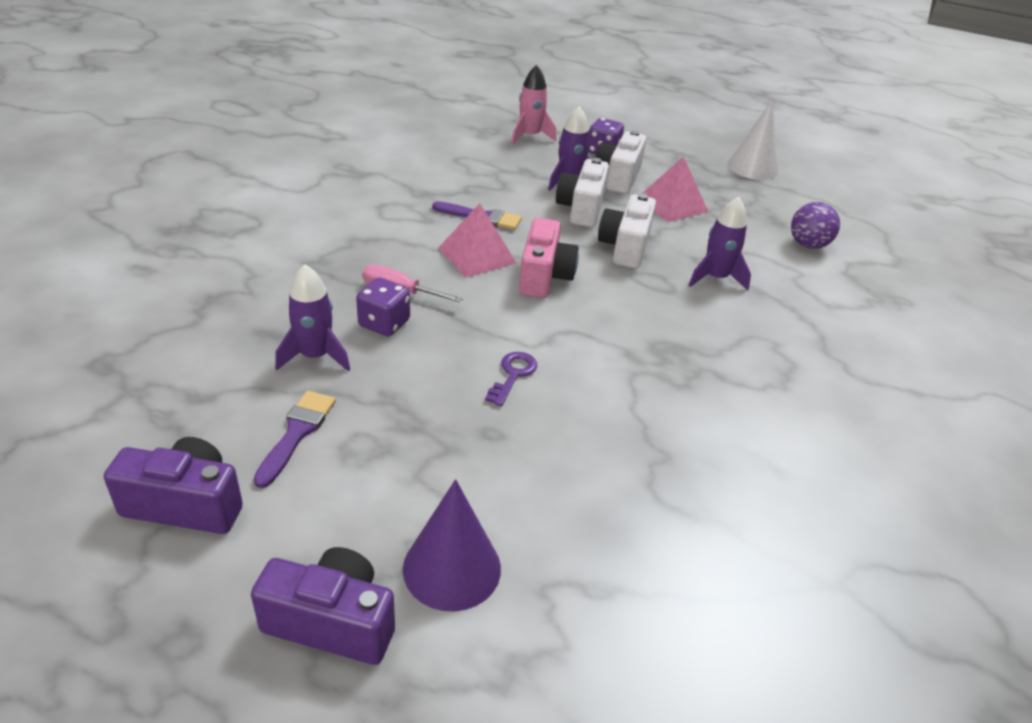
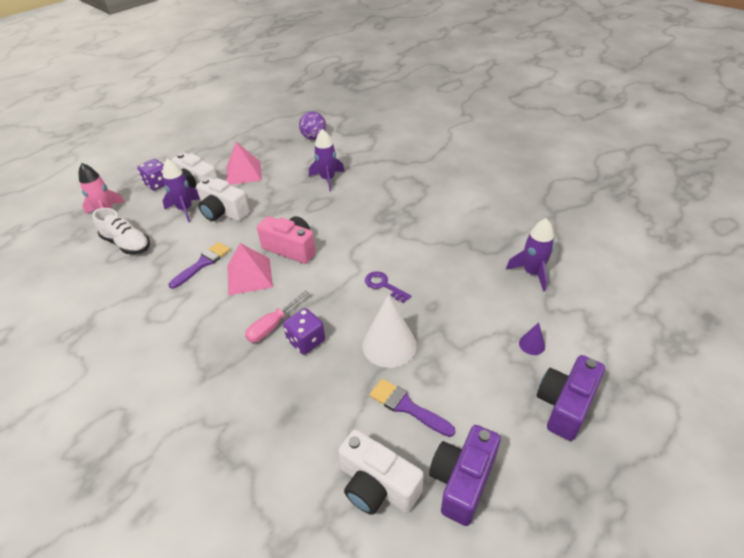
camera: 65 degrees left, 5 degrees up
(315, 356) = (328, 387): purple rocket -> purple rocket (532, 273)
(452, 568) = (532, 344): purple cone -> purple cone, size x0.47
(488, 162) = (127, 244): none -> white shoe
(625, 247) = (278, 205): white camera -> white camera (377, 485)
(752, 167) = (223, 130): white cone -> white cone (389, 345)

